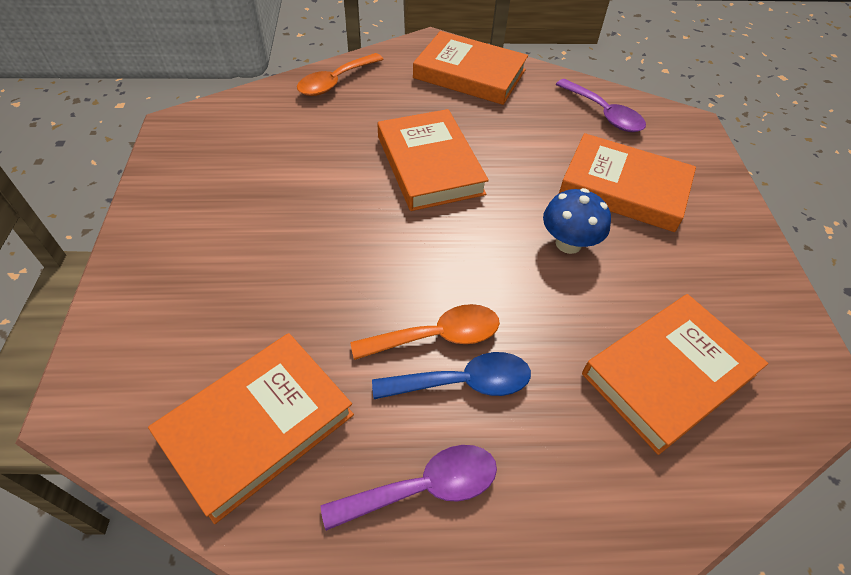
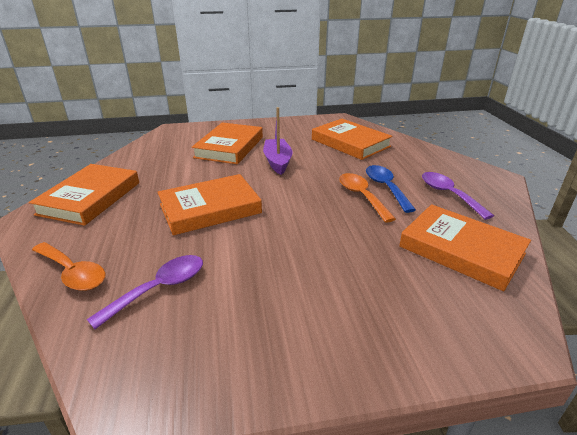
camera: 95 degrees left, 20 degrees down
(568, 243) = (277, 162): blue mushroom -> purple boat
(604, 114) = (158, 150): purple spoon -> purple spoon (160, 288)

